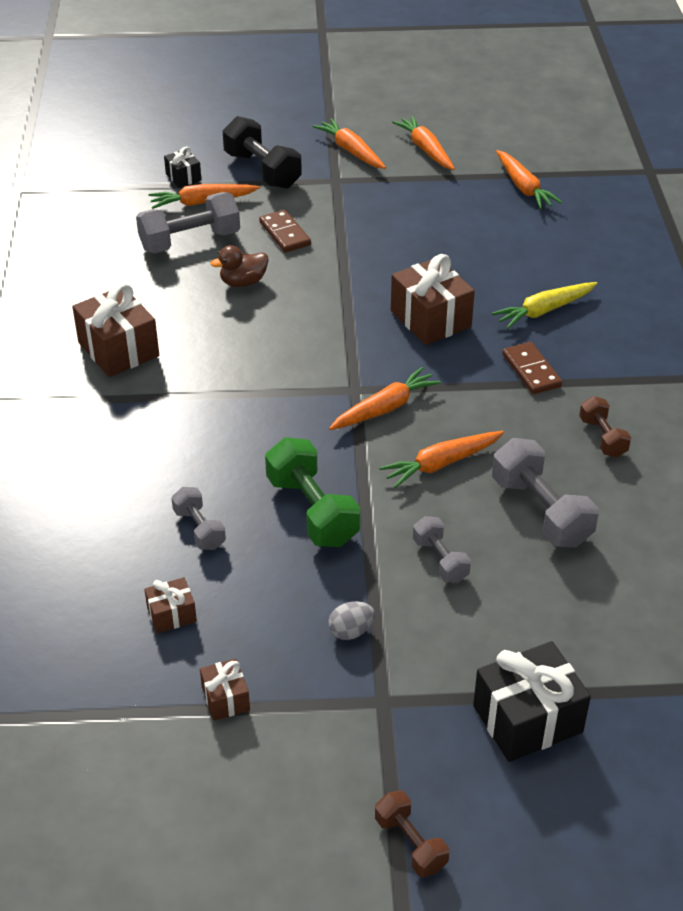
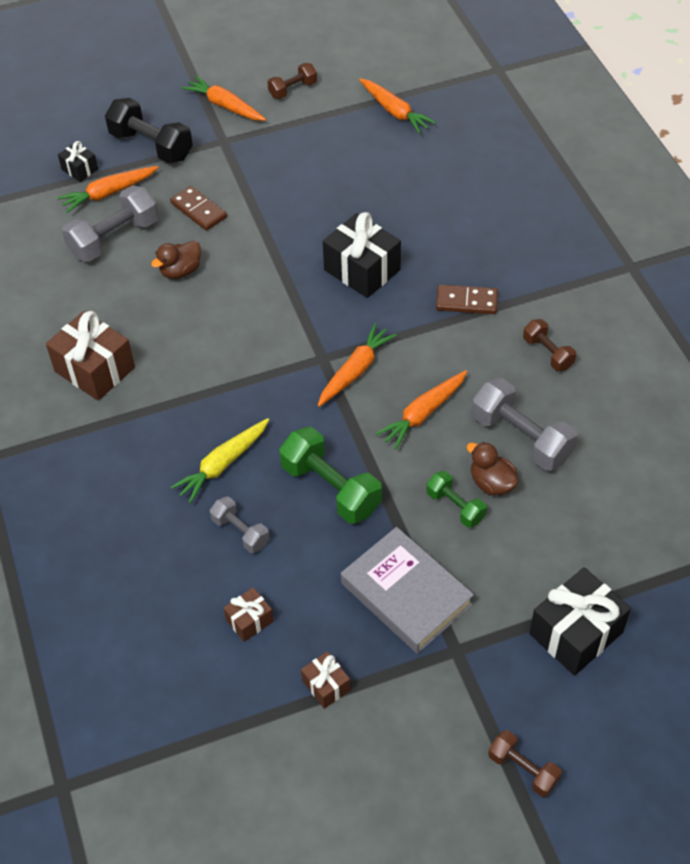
camera: 15 degrees left, 10 degrees up
(351, 631) = (406, 594): grey egg -> grey book
(425, 149) = (293, 89): orange carrot -> brown dumbbell
(430, 319) = (362, 270): brown gift -> black gift
(440, 560) = (455, 506): grey dumbbell -> green dumbbell
(490, 547) = (491, 483): none -> brown duck
(531, 371) = (466, 301): brown domino -> brown domino turned 45 degrees counterclockwise
(544, 311) = (456, 238): yellow carrot -> yellow carrot (223, 464)

